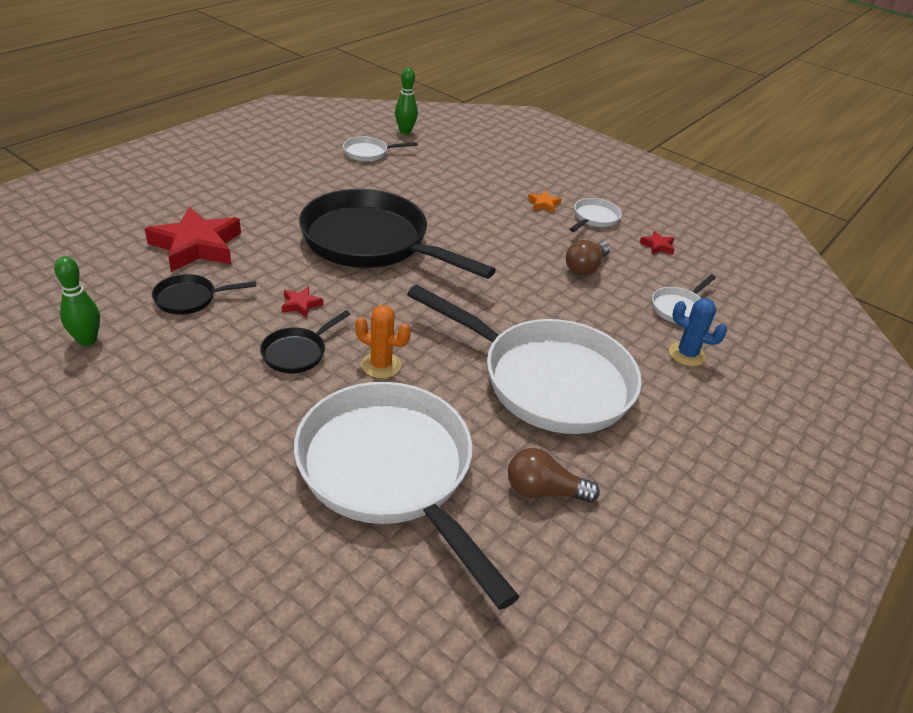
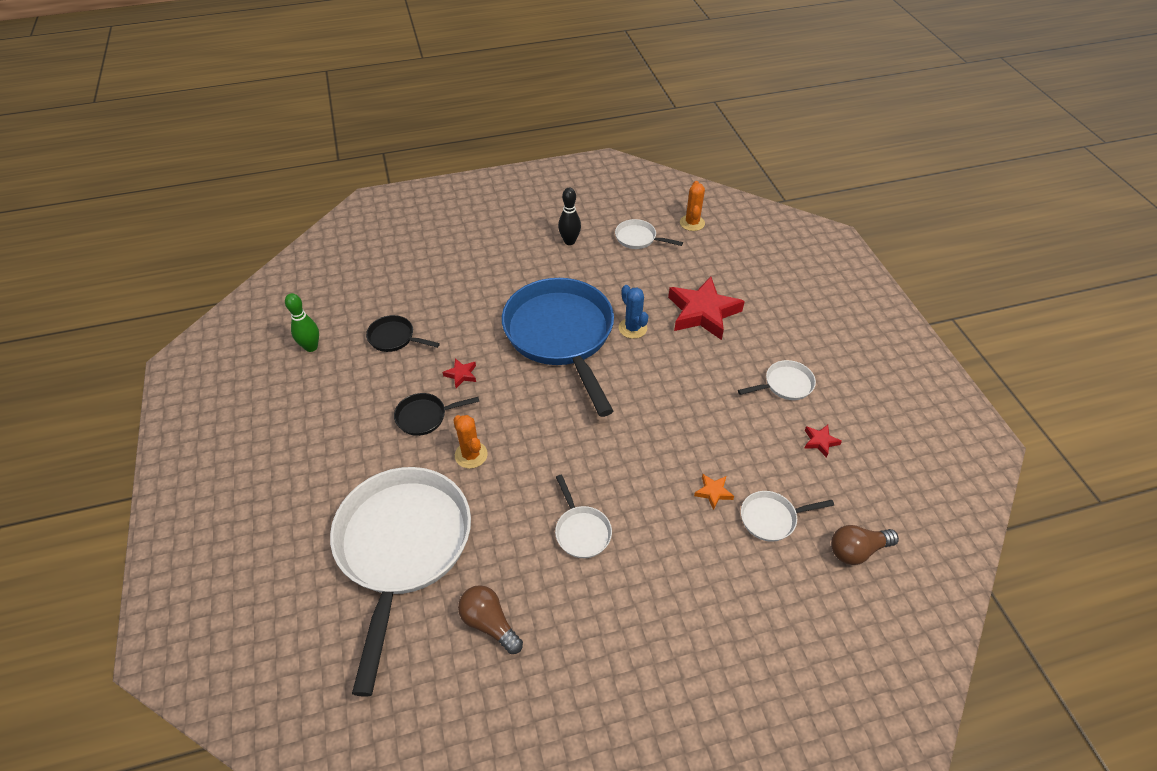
camera: 40 degrees right, 10 degrees up
(196, 246) = (434, 291): red star -> red star (702, 312)
(304, 170) = (569, 241): none -> black bowling pin
(372, 242) = (561, 335): black pan -> blue pan
(405, 131) = (692, 223): green bowling pin -> orange cactus
(543, 204) = (748, 350): orange star -> orange star (713, 492)
(547, 380) = (581, 531): white pan -> white pan, size x0.41
(585, 267) = (722, 435): brown light bulb -> brown light bulb (857, 550)
(687, 354) = (729, 568): blue cactus -> blue cactus (632, 328)

